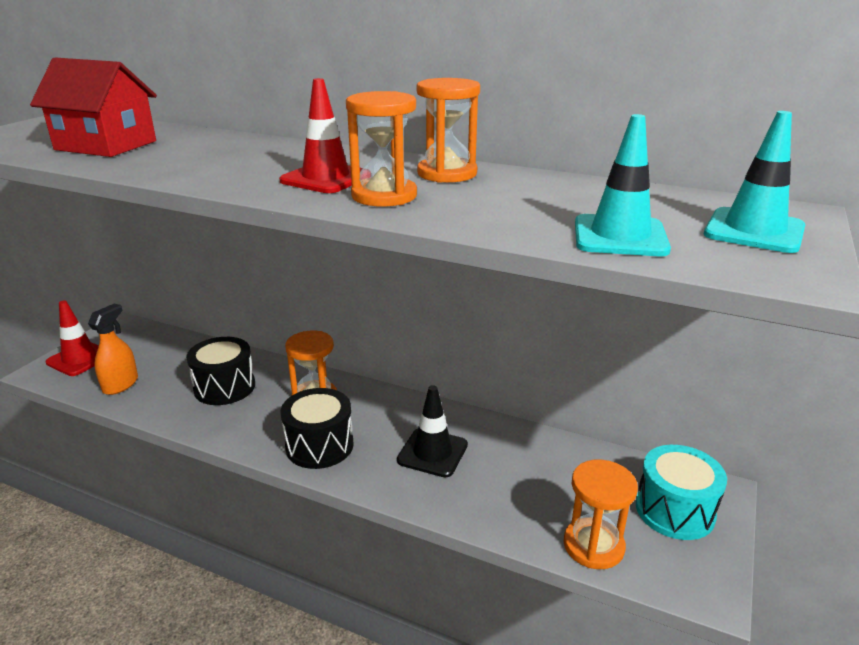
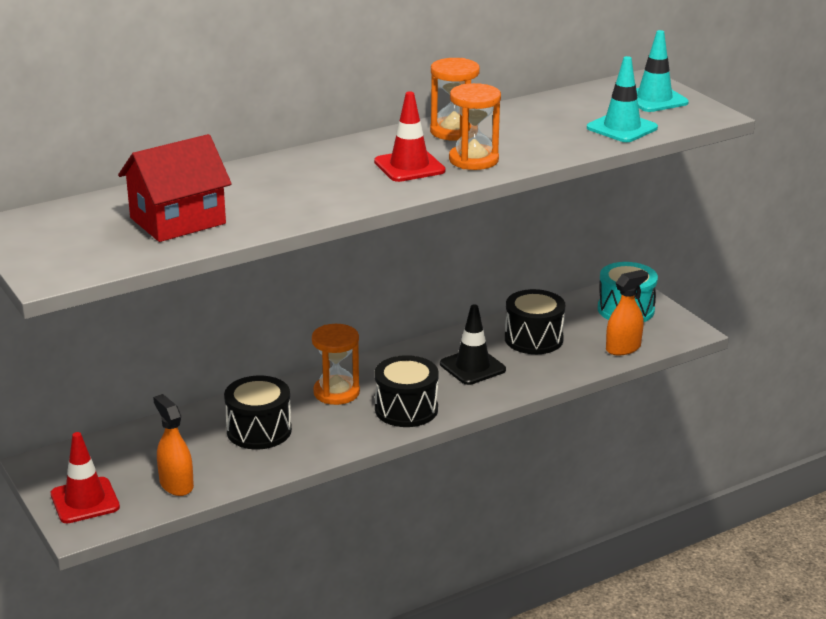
camera: 55 degrees left, 0 degrees up
(529, 469) = (533, 339): none -> black drum
(593, 546) = (623, 348): orange hourglass -> orange spray bottle

